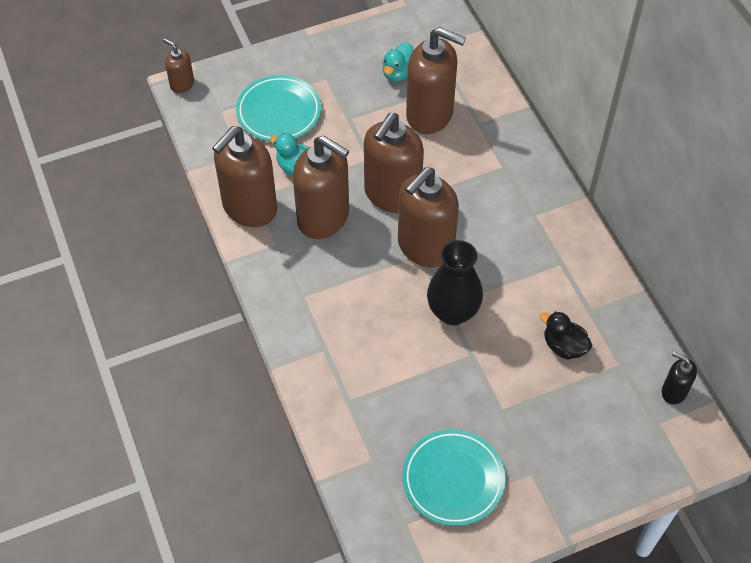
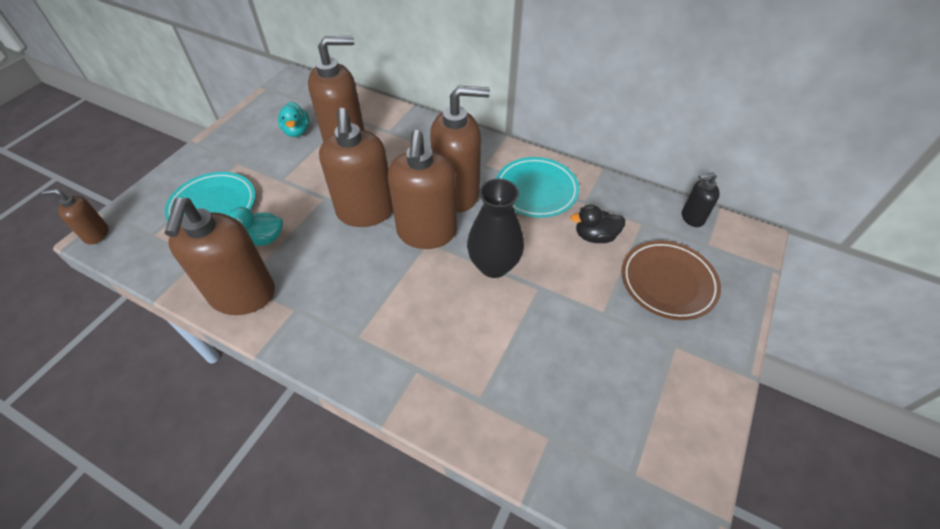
camera: 40 degrees left, 5 degrees down
(323, 218) = (321, 262): brown soap dispenser -> brown soap dispenser (457, 194)
(453, 479) = (628, 400): turquoise plate -> turquoise plate (536, 190)
(583, 426) = (668, 282): none -> brown plate

